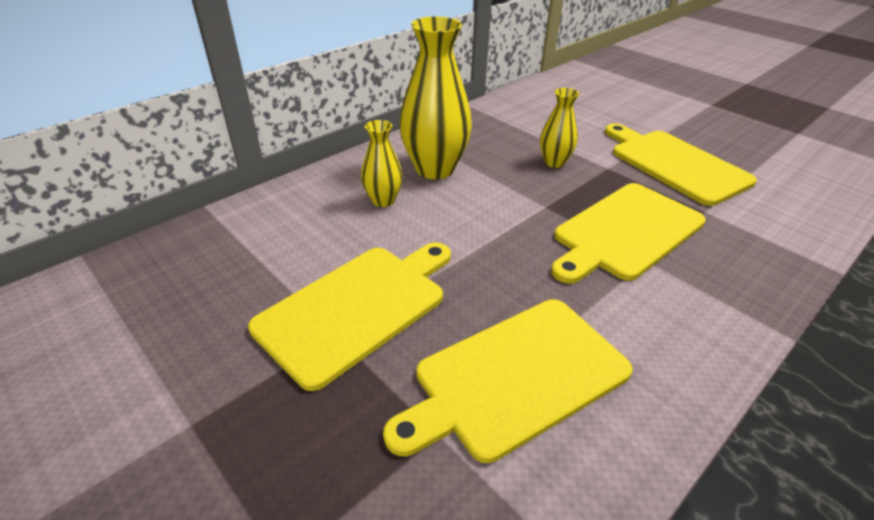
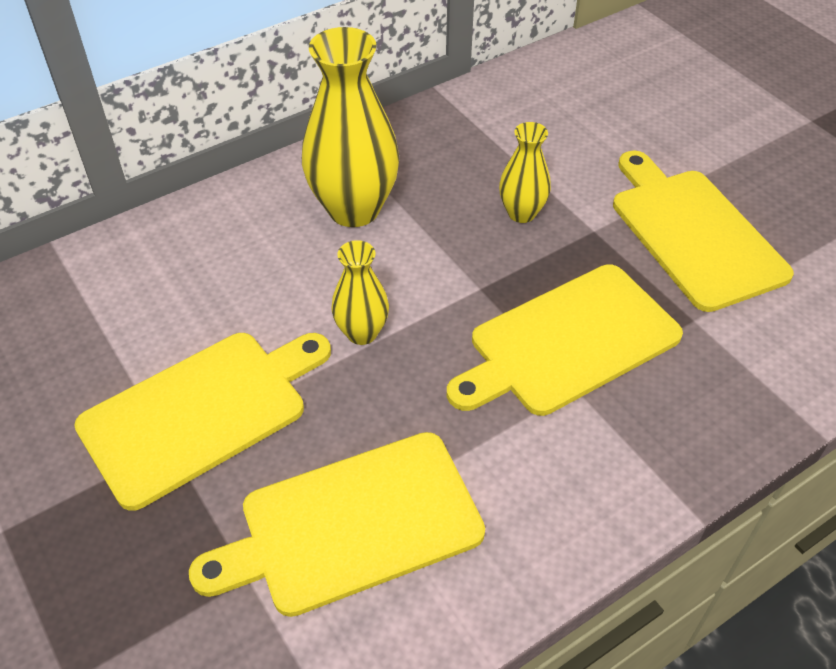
camera: 10 degrees right, 10 degrees up
(383, 200) = (271, 256): yellow vase -> yellow vase (362, 333)

